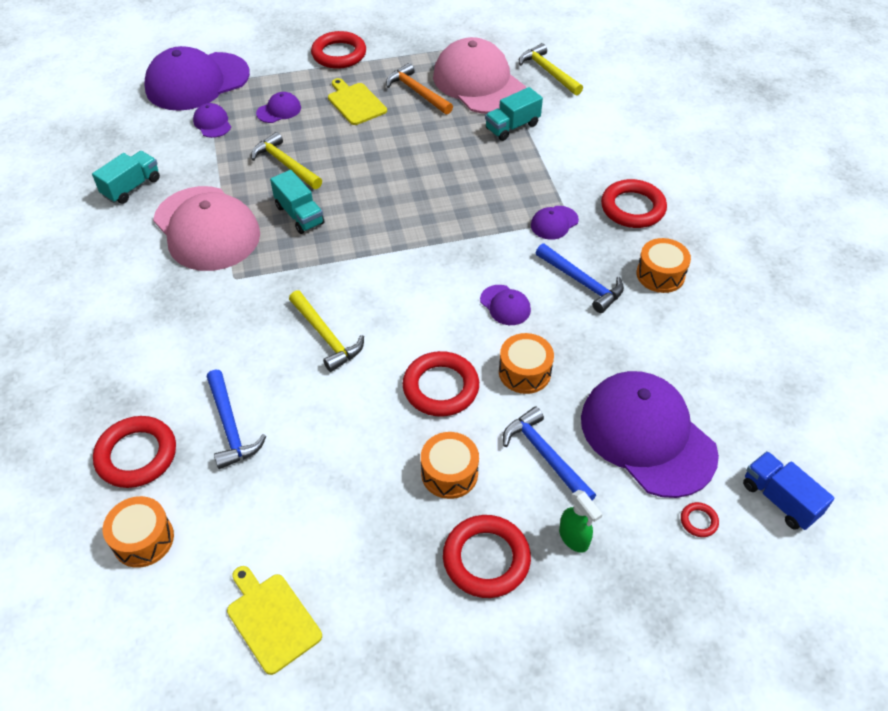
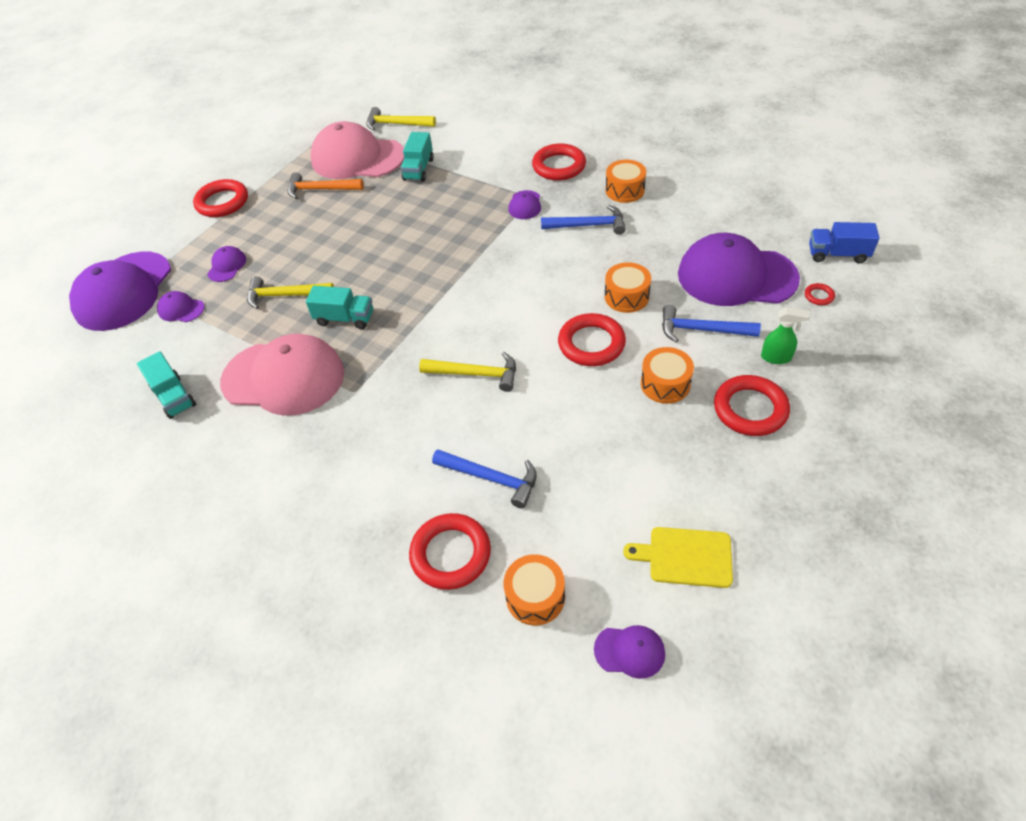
camera: 40 degrees left, 0 degrees up
(132, 187) = (174, 397): turquoise truck -> turquoise truck turned 150 degrees clockwise
(355, 103) = (283, 224): yellow cutting board -> none
(505, 305) = (562, 270): purple cap -> purple cap (629, 651)

